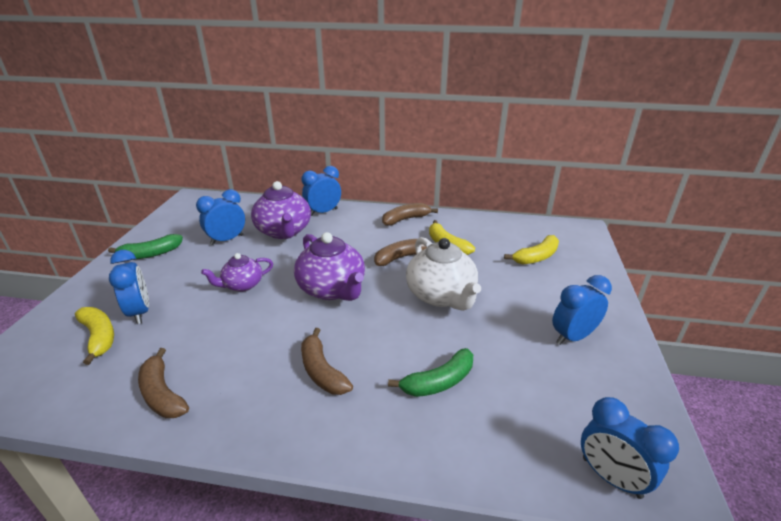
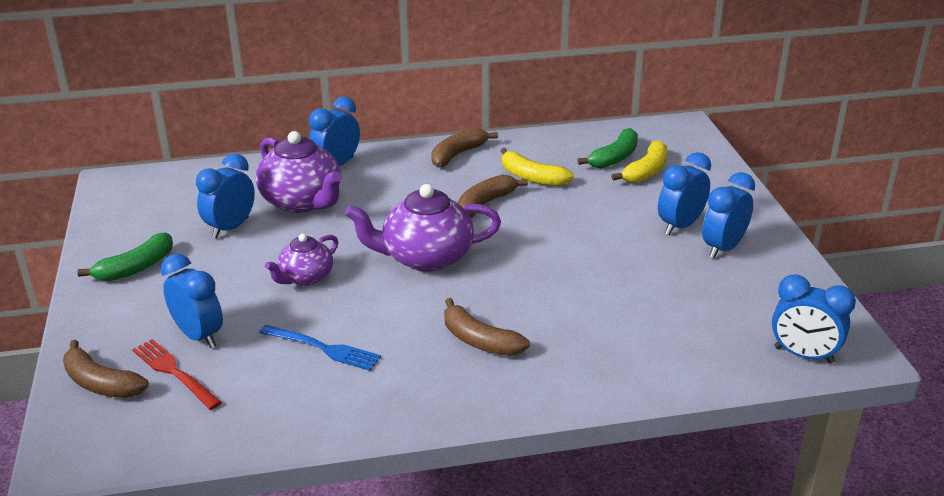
camera: 20 degrees left, 0 degrees up
(99, 337) = (174, 372): yellow banana -> red fork
(162, 394) = (316, 404): brown banana -> brown banana (101, 383)
(207, 345) = (323, 348): none -> blue fork
(332, 289) = (426, 257): purple teapot -> purple teapot turned 135 degrees clockwise
(438, 382) = (609, 321): green banana -> green banana (614, 158)
(441, 295) = (561, 237): white teapot -> none
(543, 308) = (680, 226): none -> blue clock

